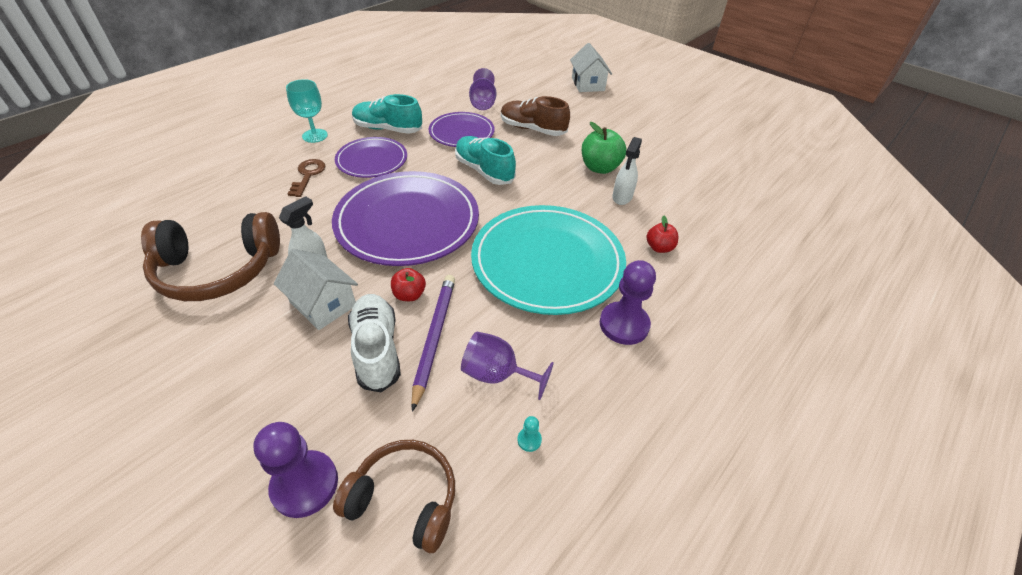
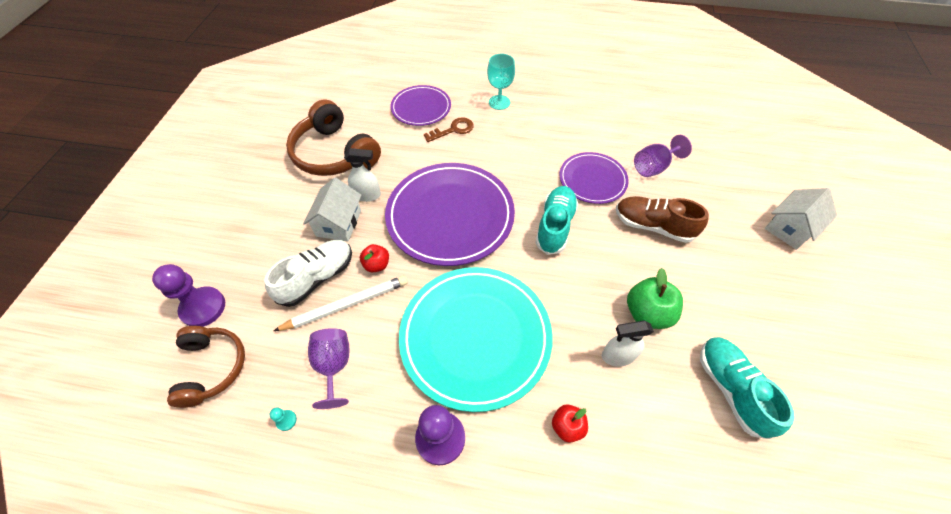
camera: 60 degrees right, 10 degrees up
(372, 160) = (501, 150): purple plate -> purple plate (421, 108)
(388, 129) = (548, 134): turquoise shoe -> turquoise shoe (731, 389)
(434, 337) = (346, 305): purple pencil -> white pencil
(532, 129) = (653, 226): brown shoe -> brown shoe turned 60 degrees counterclockwise

